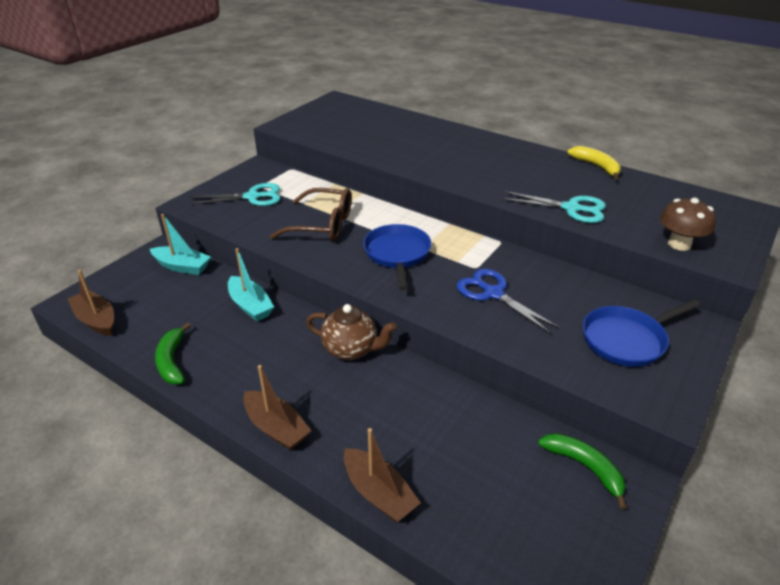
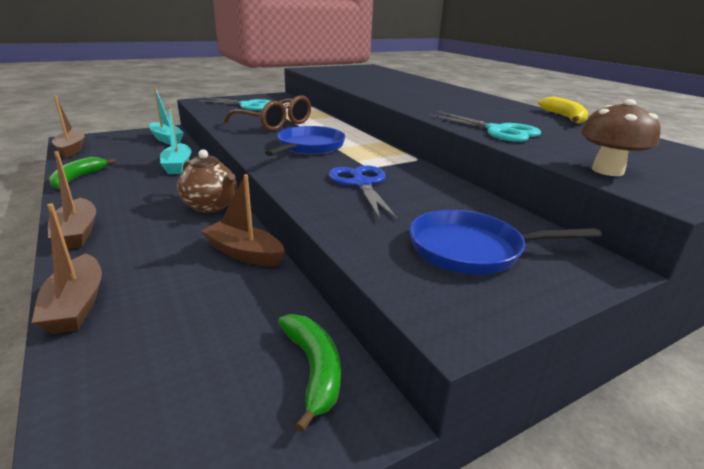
camera: 25 degrees right, 10 degrees down
(439, 391) = (244, 253): none -> brown boat

